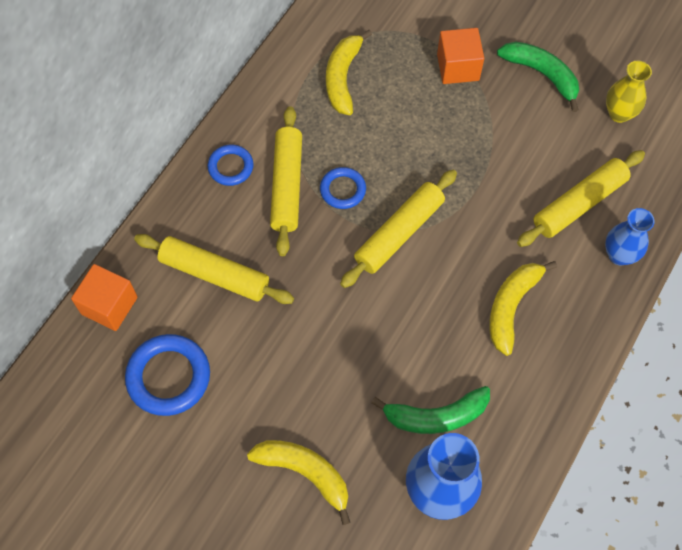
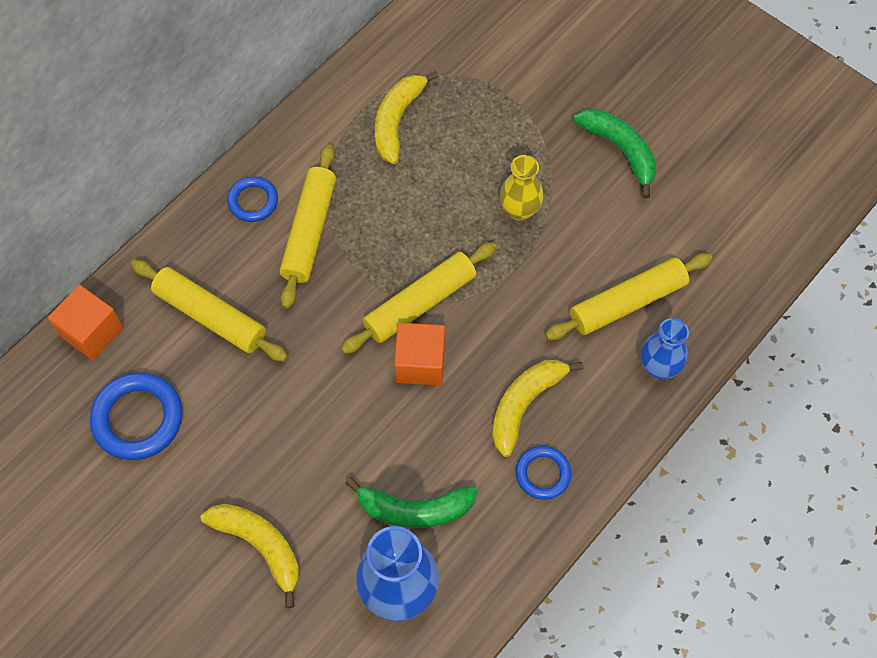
camera: 10 degrees right, 0 degrees up
(342, 190) = (369, 246): blue ring -> blue ring (543, 474)
(458, 67) = (528, 128): orange cube -> orange cube (420, 363)
(619, 113) = (697, 208): yellow vase -> yellow vase (519, 210)

